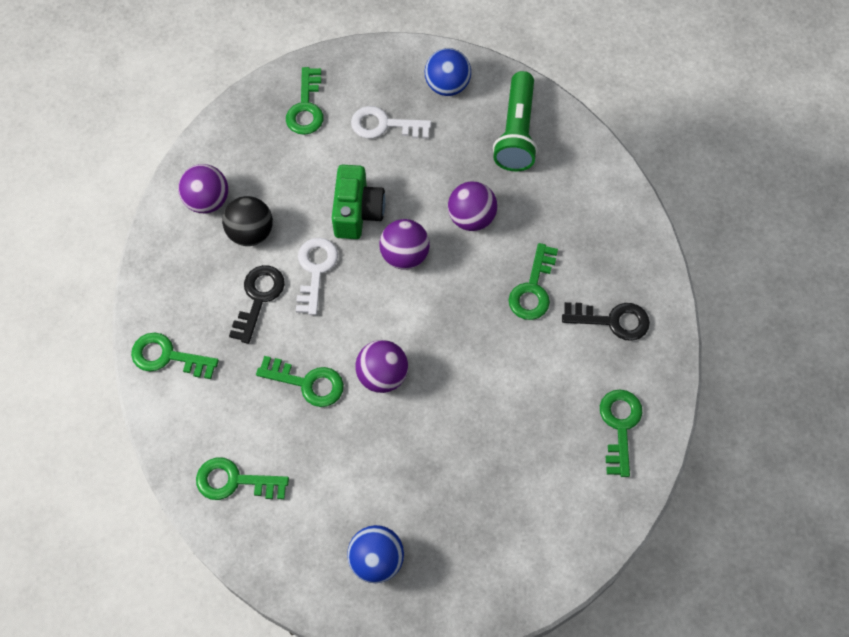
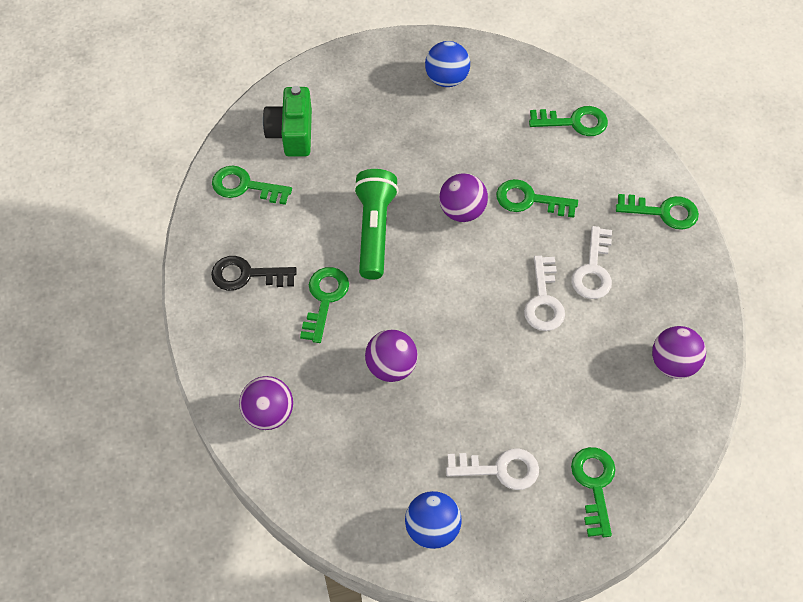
camera: 175 degrees right, 5 degrees down
(251, 233) = (618, 333): black ball -> none
(258, 298) = (593, 270): black key -> white key
(357, 212) = (512, 363): green camera -> green camera (291, 133)
(404, 255) = (456, 322): purple ball -> purple ball (269, 413)
(516, 132) = (347, 472): green flashlight -> green flashlight (374, 230)
(620, 426) = (245, 186): green key -> green key turned 105 degrees clockwise

